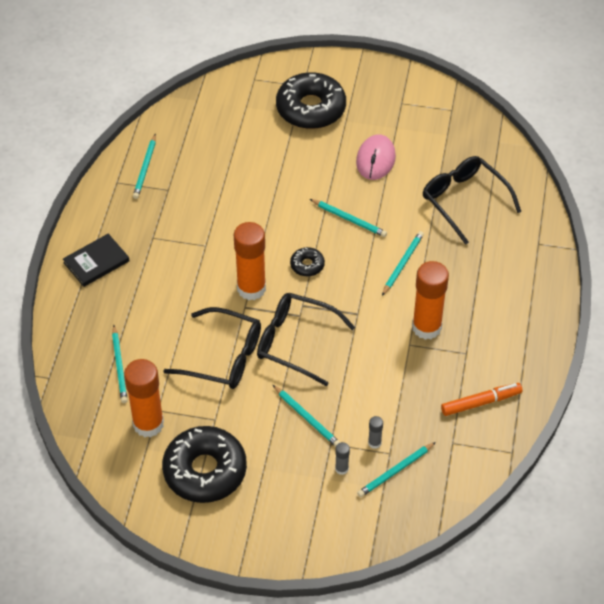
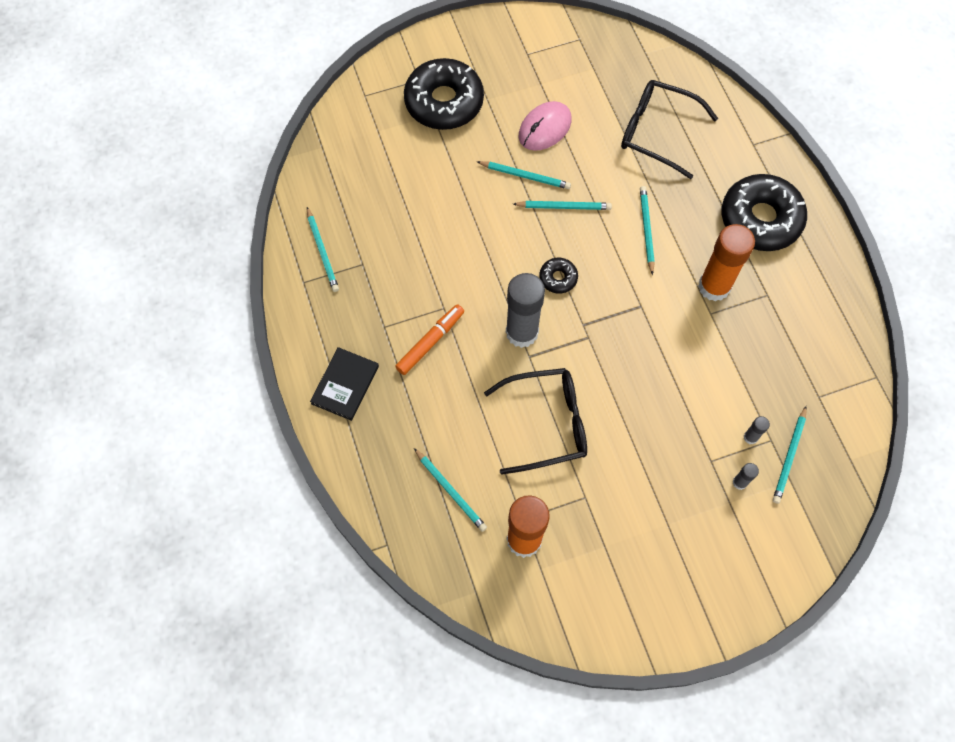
camera: 30 degrees left, 15 degrees up
(205, 471) = (614, 560): black donut -> black donut (760, 219)
(251, 288) = (522, 332): orange glue stick -> grey glue stick
(296, 342) = (605, 369): black glasses -> none
(307, 418) = (670, 445): turquoise pencil -> turquoise pencil (525, 176)
(375, 159) = (544, 128): pink mouse -> pink mouse turned 60 degrees clockwise
(481, 402) = (815, 340): orange marker -> orange marker (430, 342)

